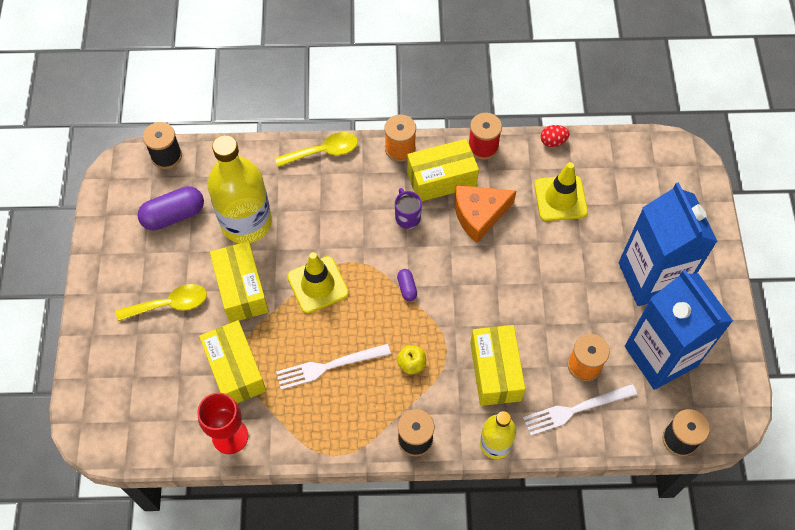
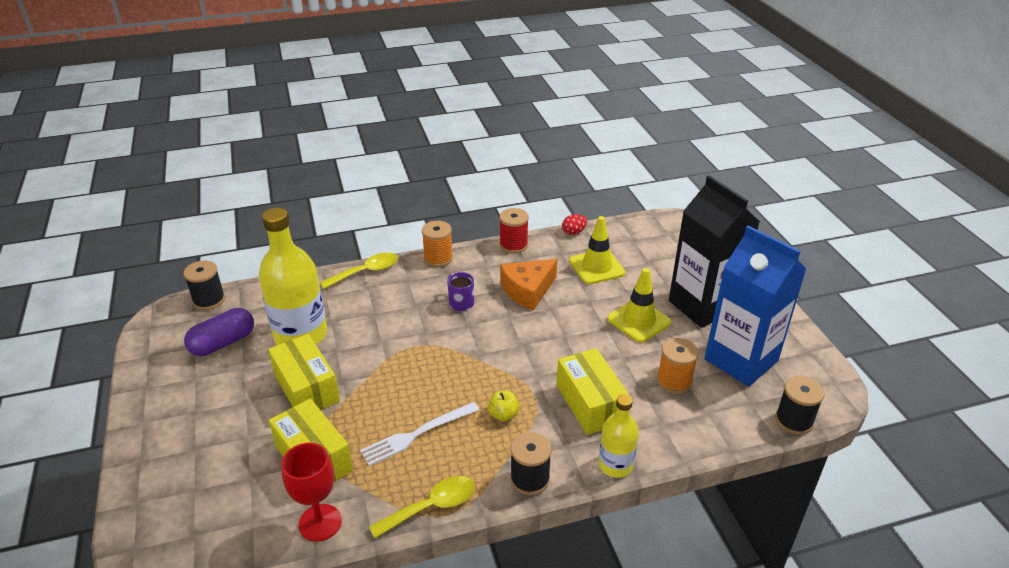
camera: 15 degrees left, 25 degrees down
(170, 304) = (229, 416): yellow spoon -> yellow spoon (432, 506)
(318, 285) = (387, 370): yellow traffic cone -> yellow traffic cone (638, 321)
(407, 288) = (478, 355): purple capsule -> none
(441, 179) = (484, 272): yellow box -> none
(576, 409) = (683, 418): white fork -> none
(651, 278) = (702, 306): blue carton -> black carton

